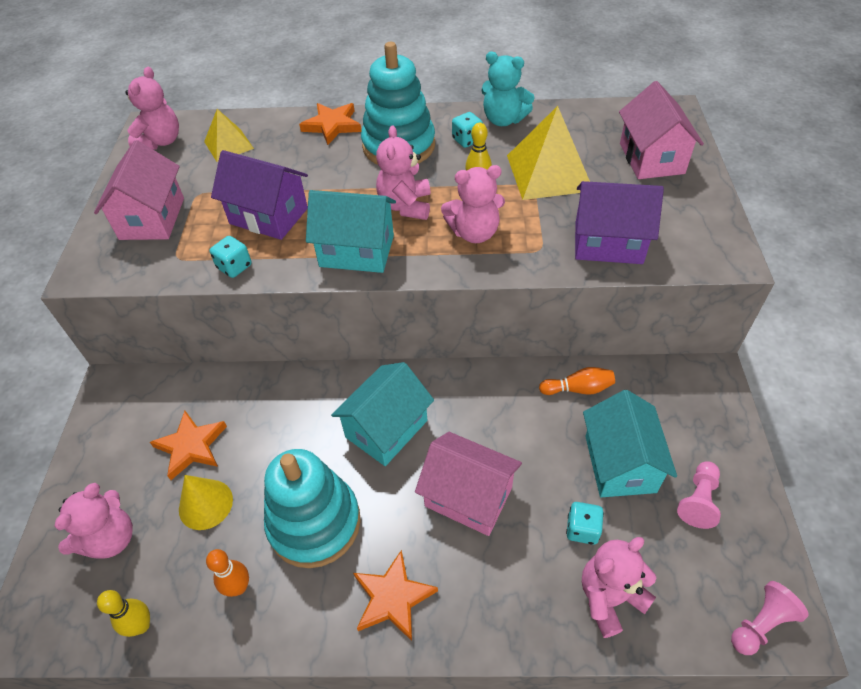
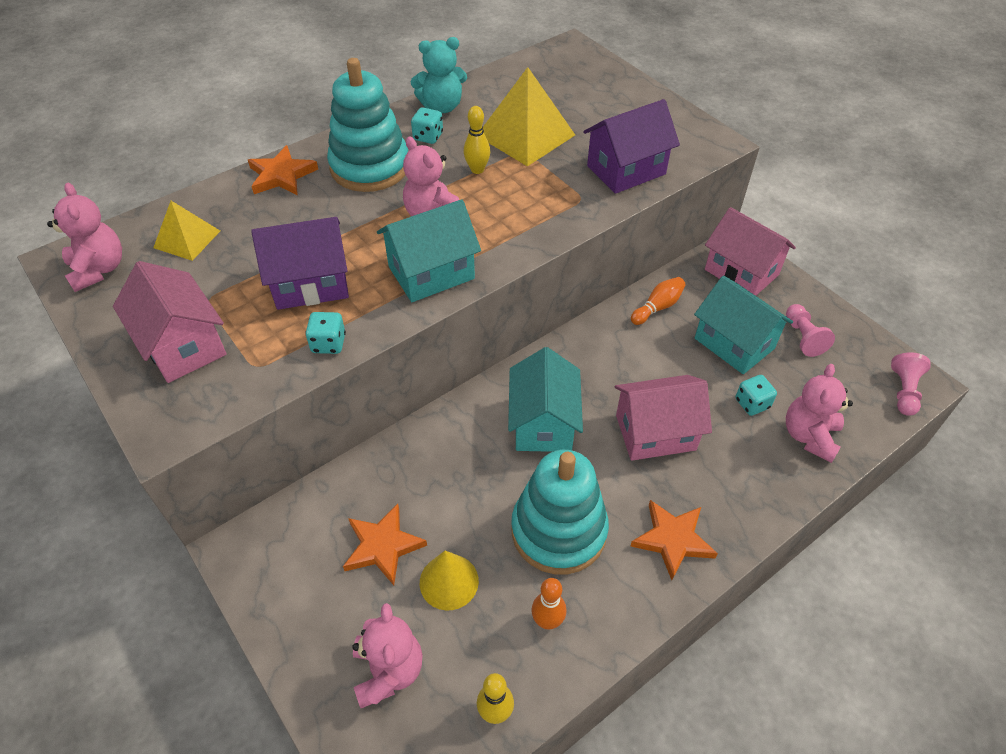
camera: 40 degrees left, 0 degrees up
(474, 233) = (516, 210): pink teddy bear -> none
(651, 158) = (592, 91): pink house -> pink house (741, 272)

